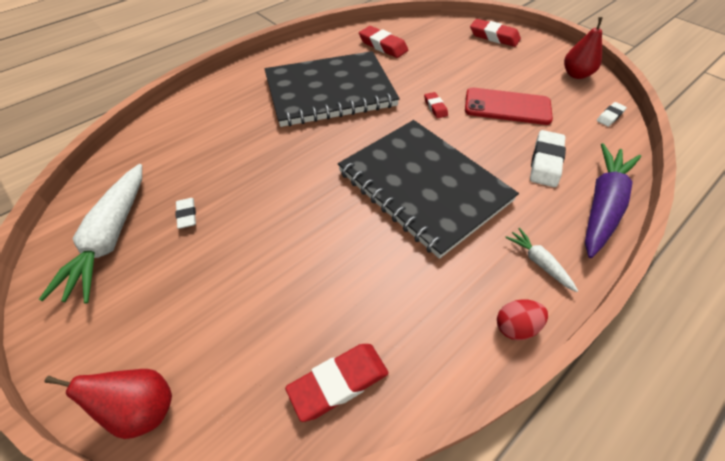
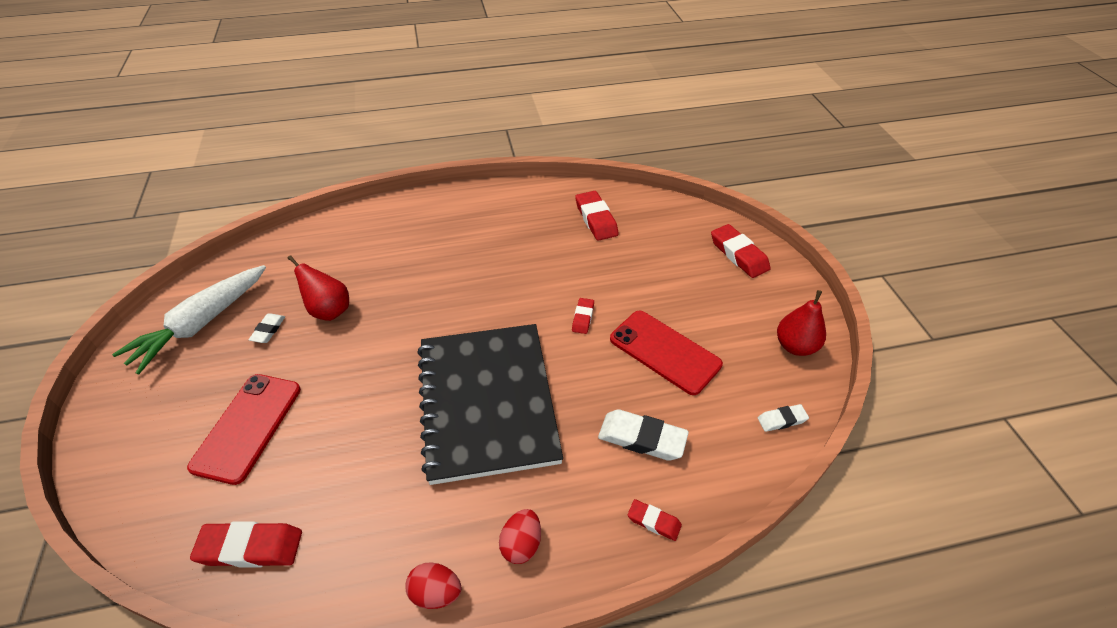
camera: 30 degrees right, 5 degrees down
(142, 409) = (113, 481): red pear -> red pear (329, 310)
(241, 295) = (248, 427): none -> red phone
(330, 91) = (493, 254): black notebook -> none
(539, 263) = (521, 544): white carrot -> red egg
(545, 162) = (642, 438): white eraser -> white eraser turned 60 degrees clockwise
(602, 206) = (654, 521): purple carrot -> red eraser

